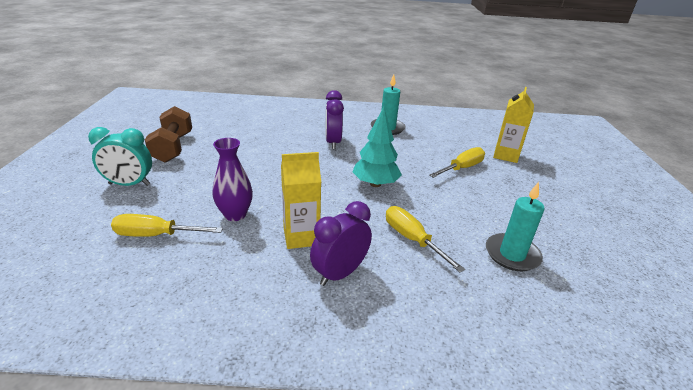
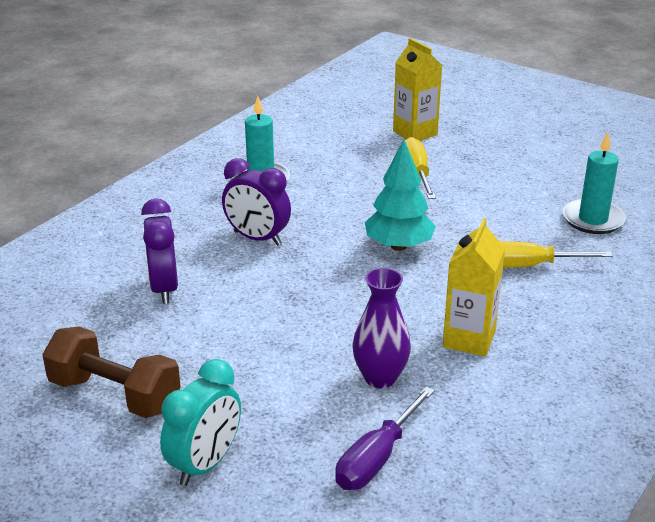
camera: 55 degrees left, 0 degrees up
(156, 235) = (377, 458): yellow screwdriver -> purple screwdriver
(339, 273) = (553, 334): purple clock -> purple clock (164, 288)

